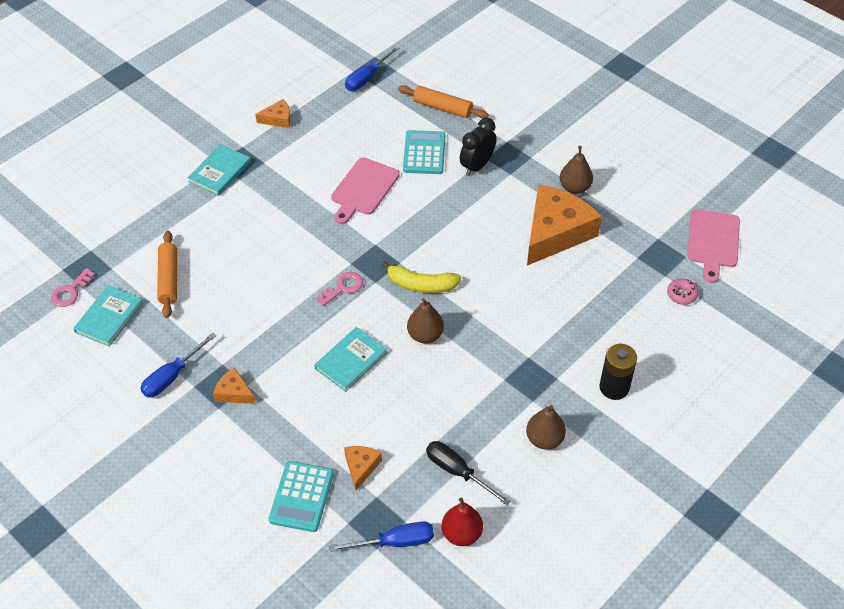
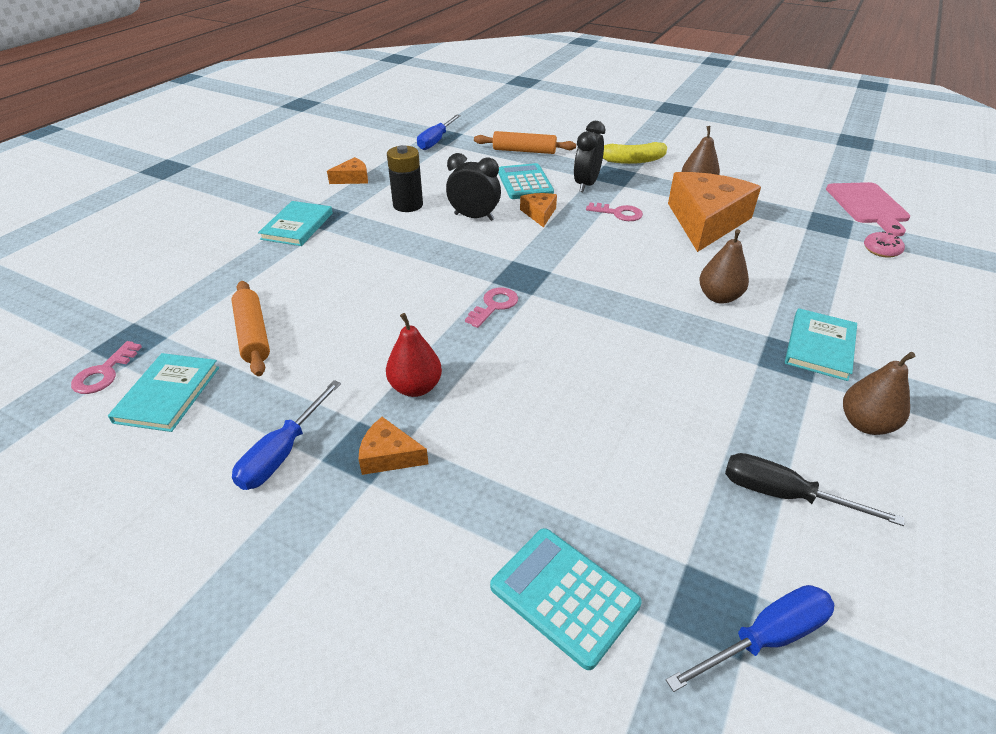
camera: 15 degrees left, 10 degrees down
(301, 497) = (564, 596): turquoise calculator -> turquoise calculator turned 135 degrees clockwise
(351, 360) = (545, 381): turquoise book -> turquoise book (819, 346)
(361, 467) = (636, 521): orange cheese -> orange cheese (539, 214)
(363, 189) = (474, 217): pink cutting board -> black clock
(421, 285) = (589, 288): yellow banana -> yellow banana (631, 160)
(425, 335) = (626, 336): brown pear -> brown pear (719, 297)
(461, 534) = (860, 593): red pear -> red pear (416, 387)
(486, 208) = (618, 213): none -> pink key
(614, 387) = (895, 347): black battery -> black battery (408, 205)

